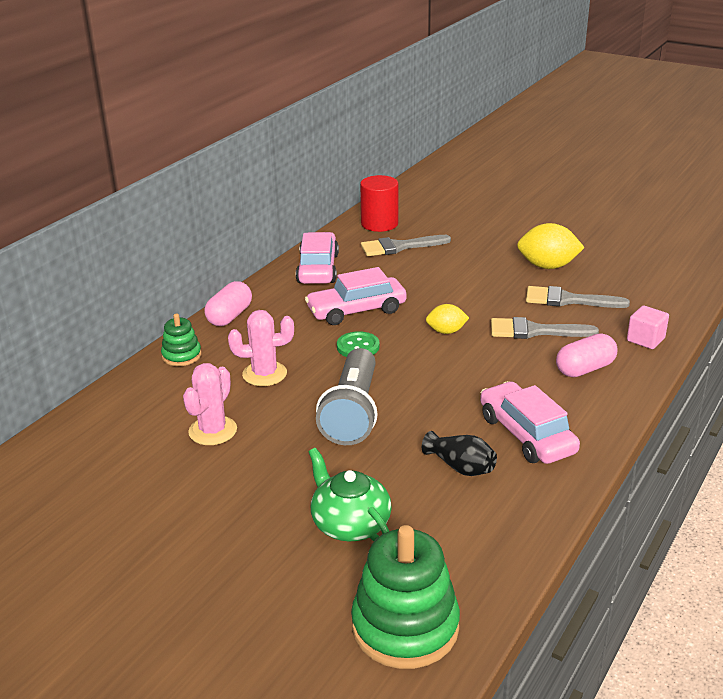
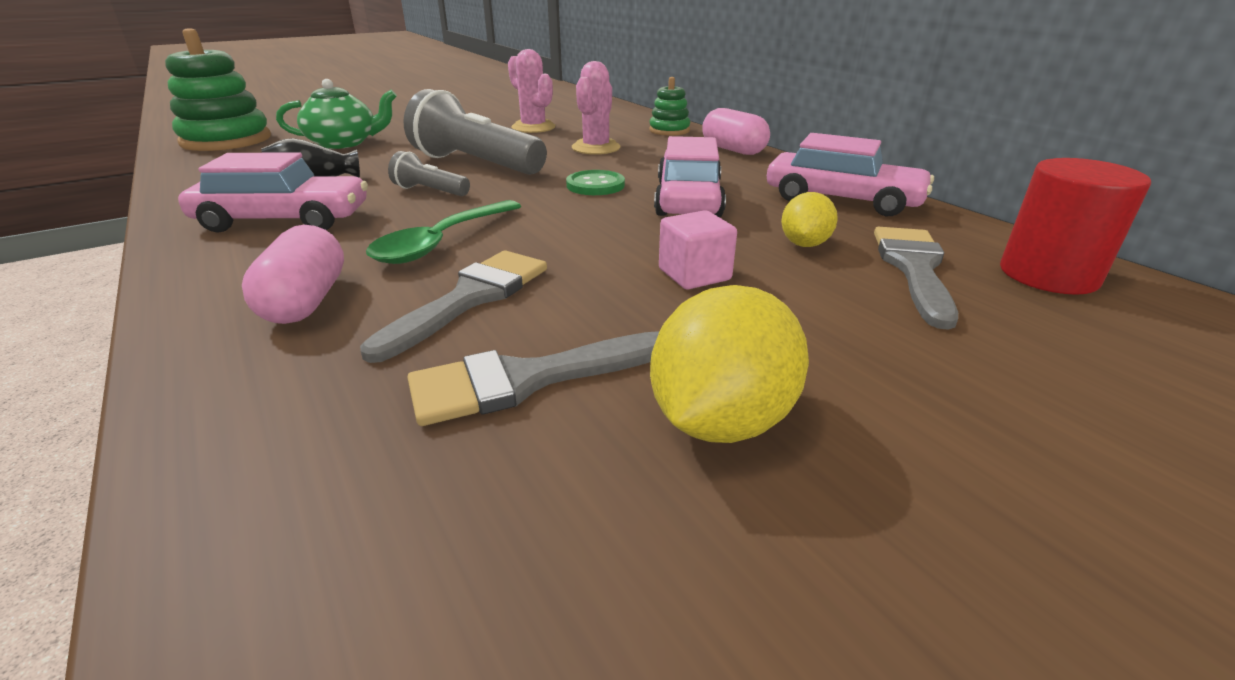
camera: 115 degrees right, 0 degrees up
(426, 404) = (430, 191): none -> grey flashlight
(446, 331) = (565, 235): yellow lemon -> yellow lemon (804, 244)
(494, 363) = (441, 242): none -> green spoon
(568, 300) = (527, 379): grey brush -> grey brush turned 150 degrees counterclockwise
(645, 339) = (247, 413): pink cube -> pink cube (694, 275)

